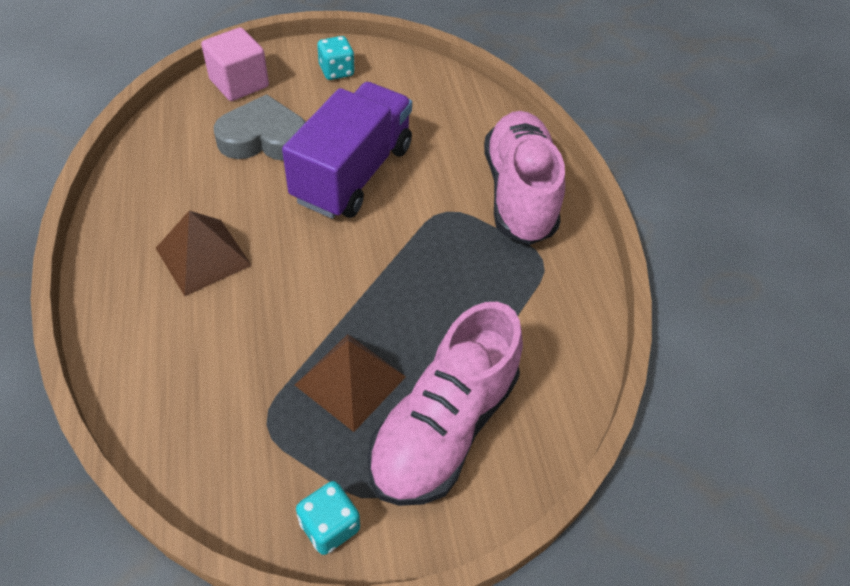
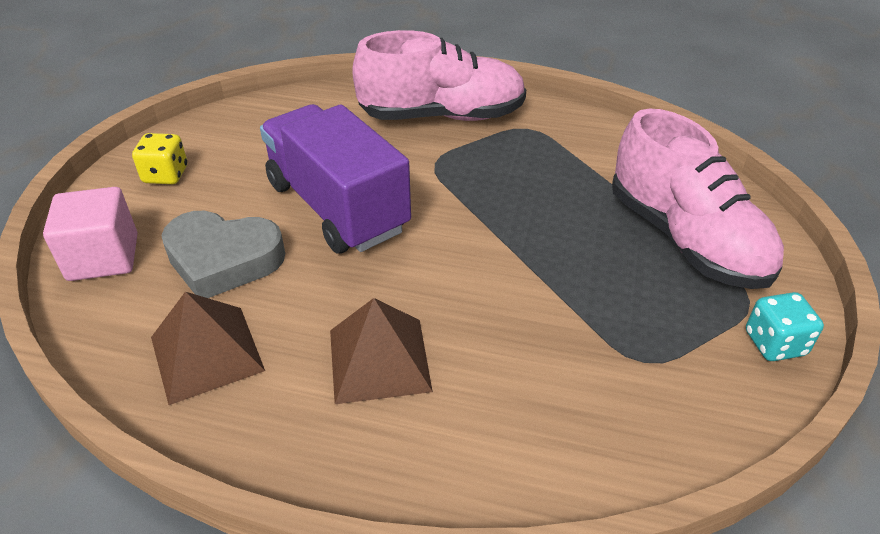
camera: 60 degrees left, 10 degrees down
(264, 138) = (223, 260): grey heart -> grey heart turned 105 degrees counterclockwise
(336, 71) = (166, 175): turquoise dice -> yellow dice
(350, 380) = (612, 284): brown pyramid -> brown pyramid (207, 353)
(518, 193) = (442, 116): pink shoe -> pink shoe turned 150 degrees clockwise

